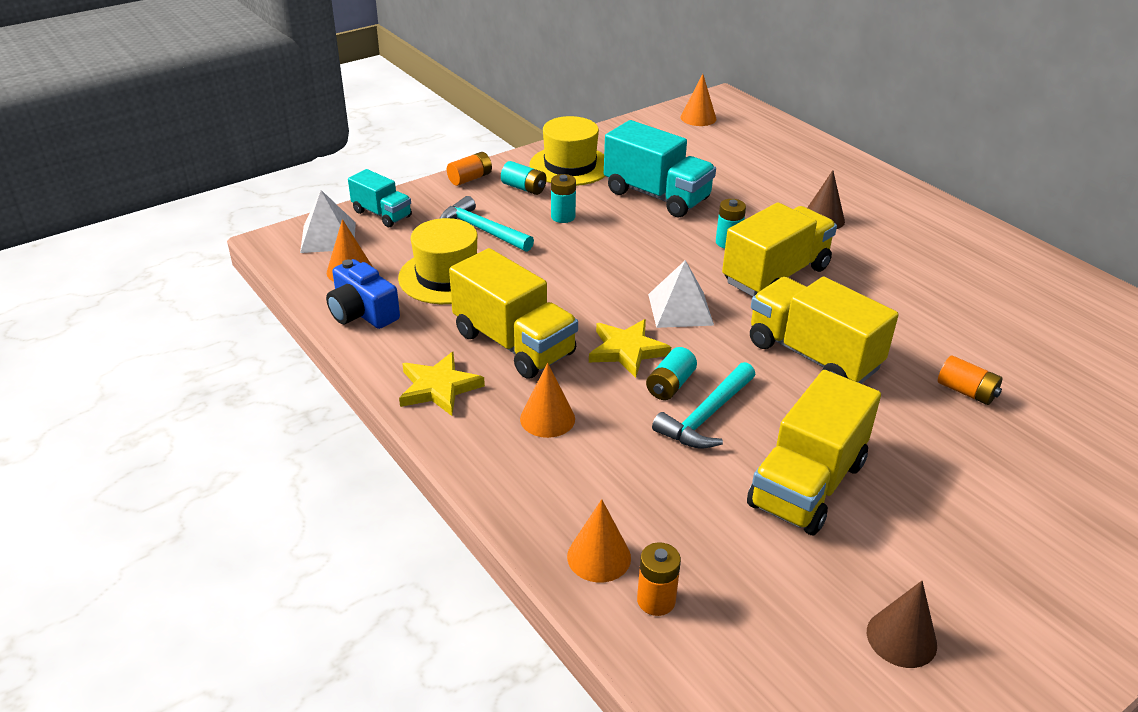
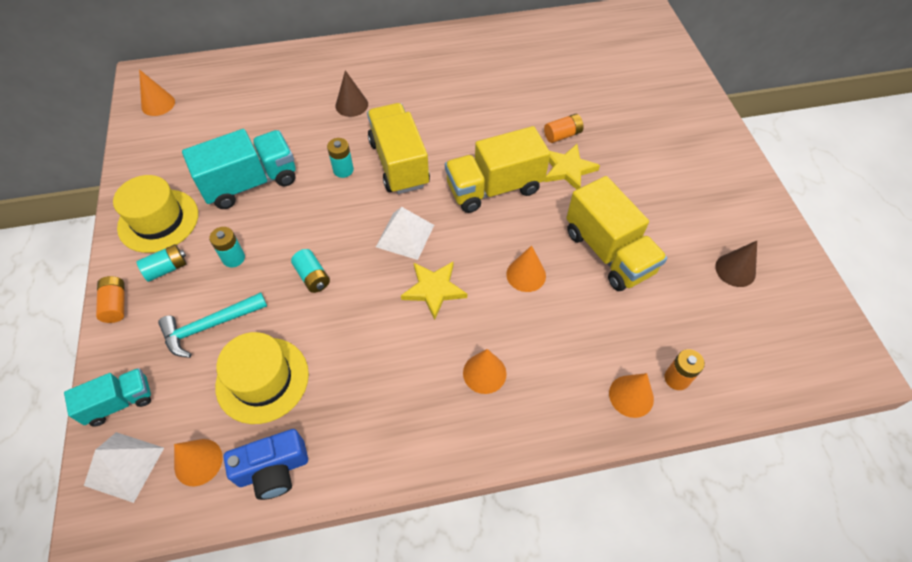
camera: 65 degrees left, 20 degrees up
(438, 387) = (412, 438): yellow star -> yellow star (568, 169)
(514, 344) = (385, 362): yellow truck -> none
(670, 385) = (485, 280): turquoise battery -> turquoise battery (312, 277)
(706, 416) = (526, 275): turquoise hammer -> orange cone

